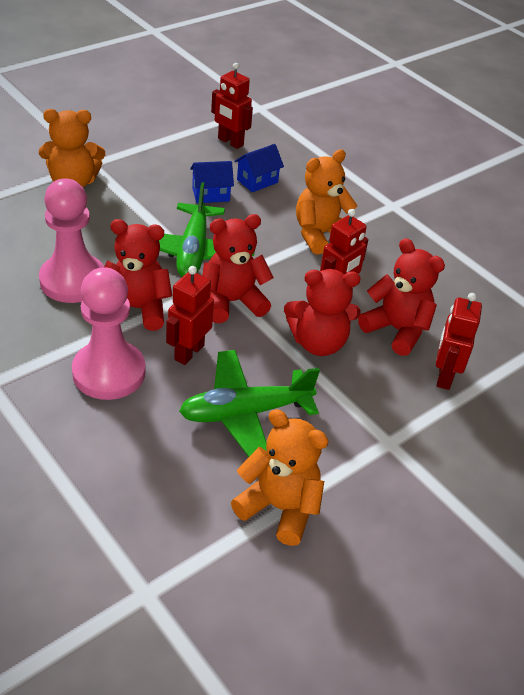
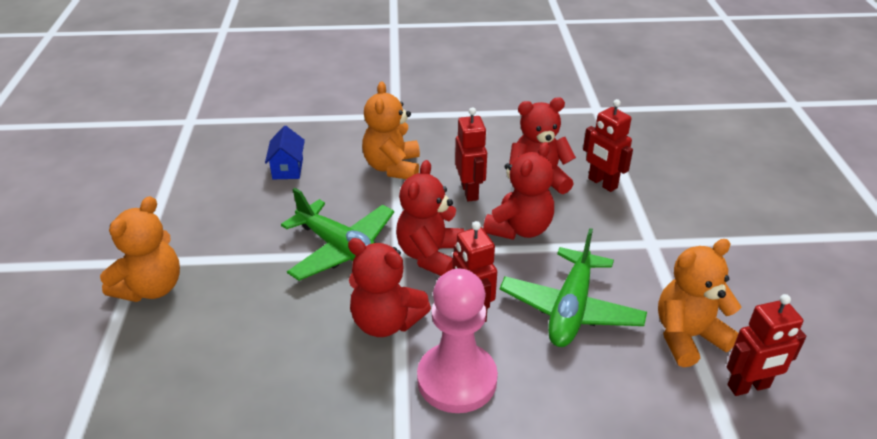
camera: 50 degrees left, 5 degrees down
(73, 280) = (304, 352): pink pawn -> none
(136, 309) = (386, 322): red teddy bear -> red teddy bear turned 105 degrees counterclockwise
(211, 194) = (275, 204): blue house -> none
(230, 142) = (215, 159): red robot -> red robot (748, 387)

